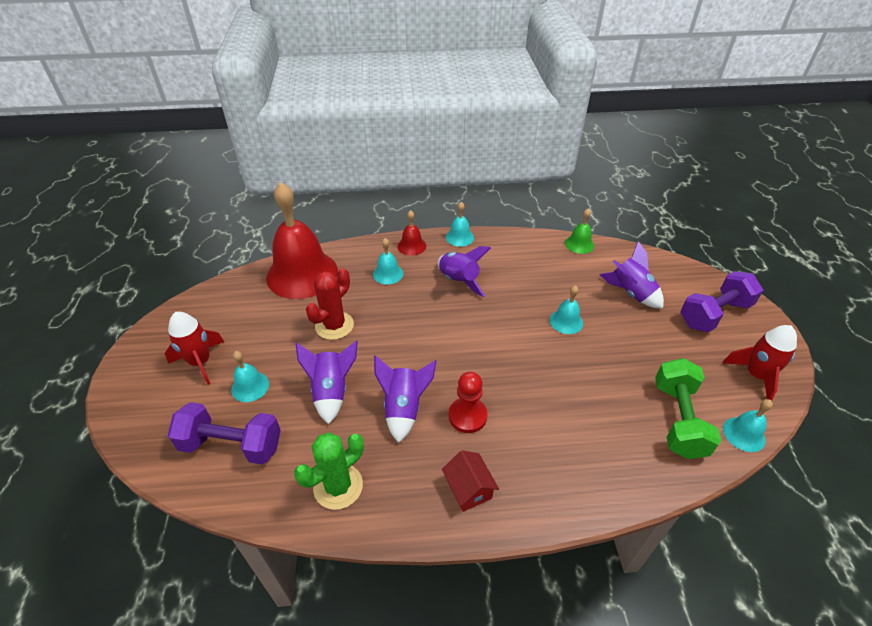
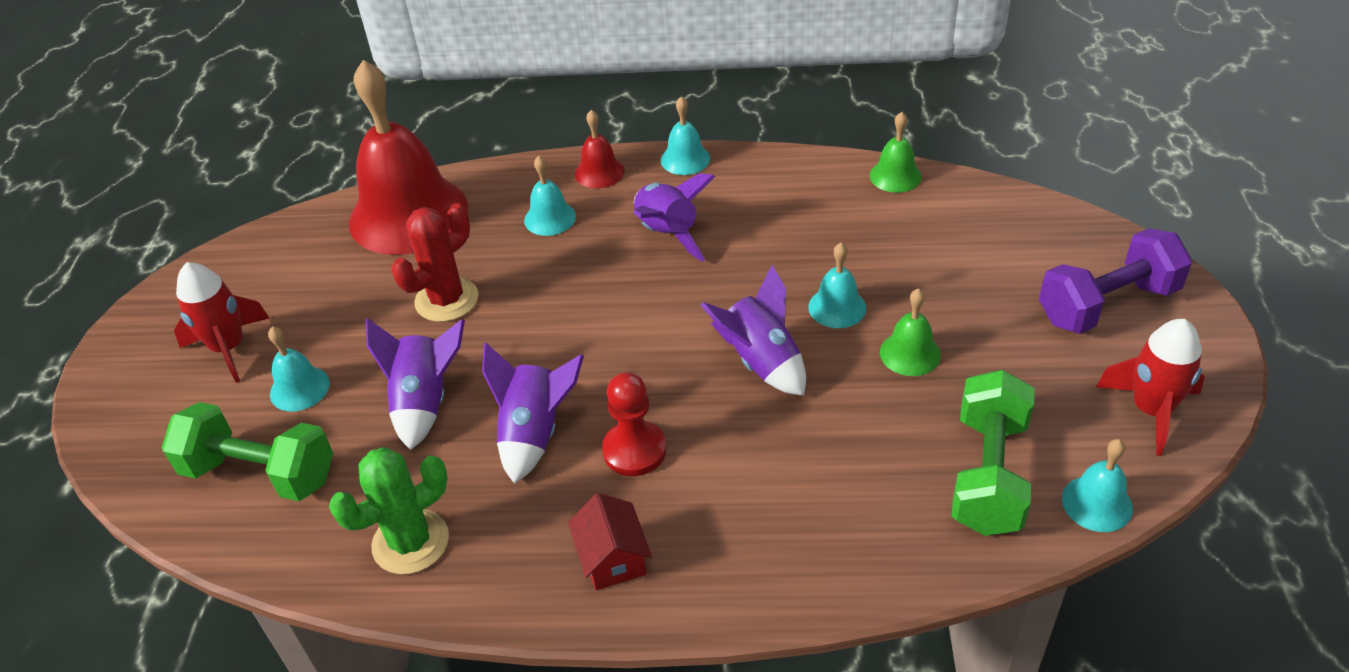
camera: 10 degrees right, 0 degrees up
(232, 445) = (260, 473): purple dumbbell -> green dumbbell
(614, 347) = (910, 353): none -> green bell
(631, 293) = (966, 263): purple rocket -> purple rocket (760, 361)

